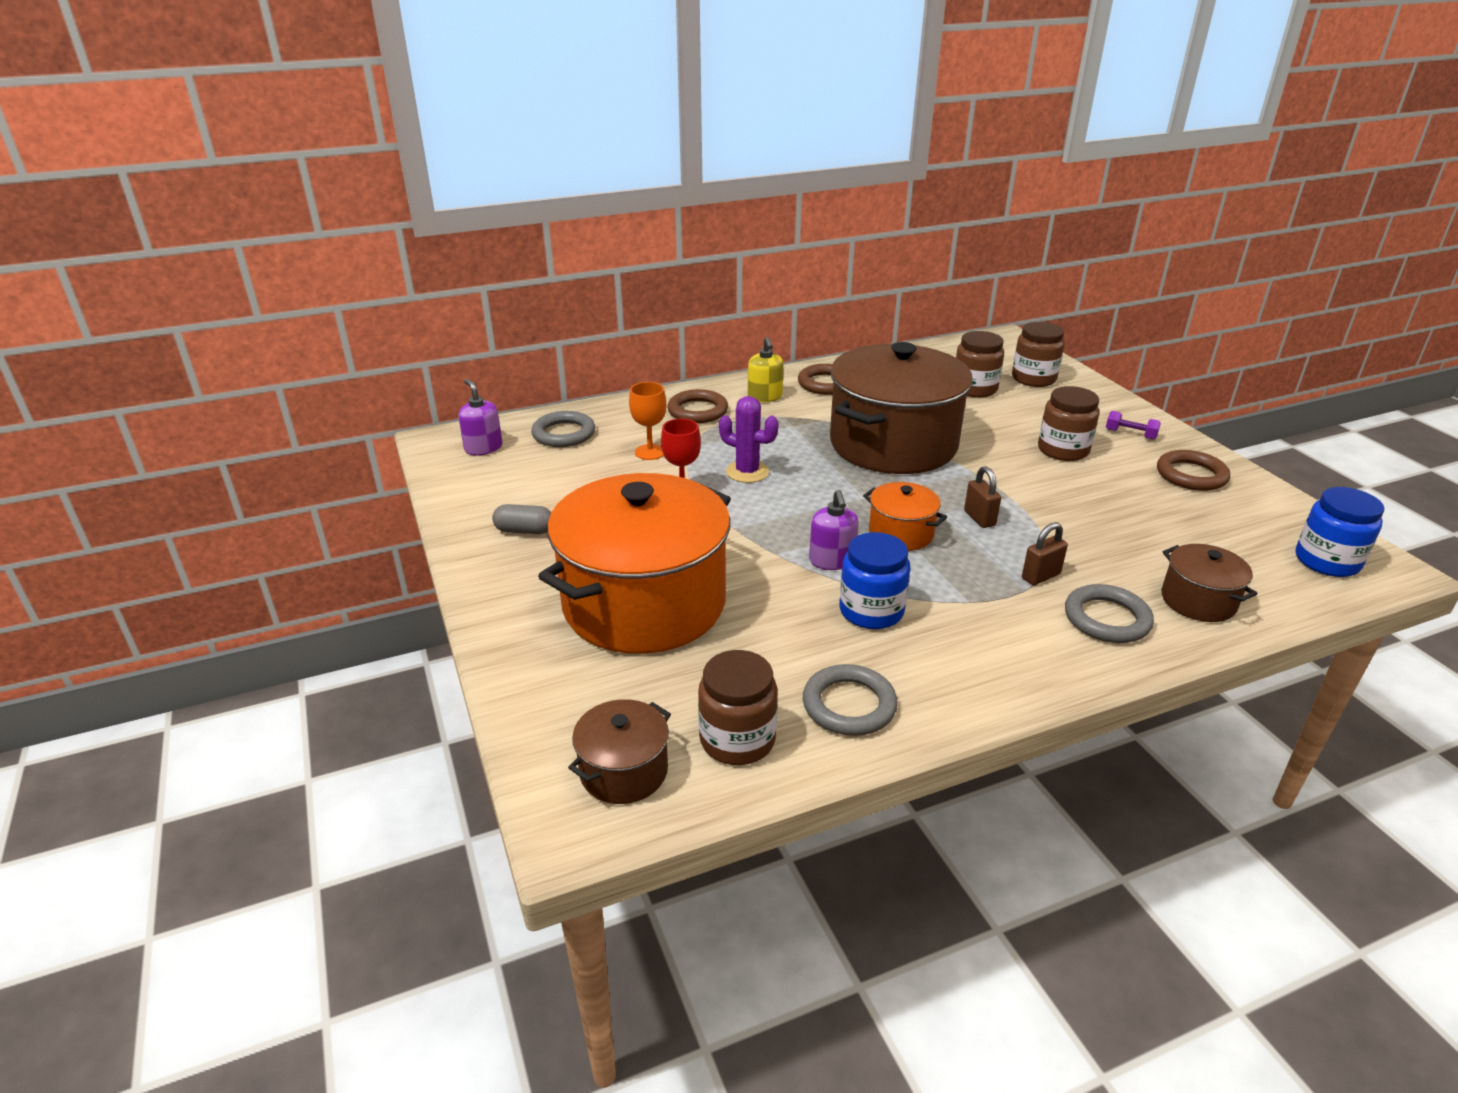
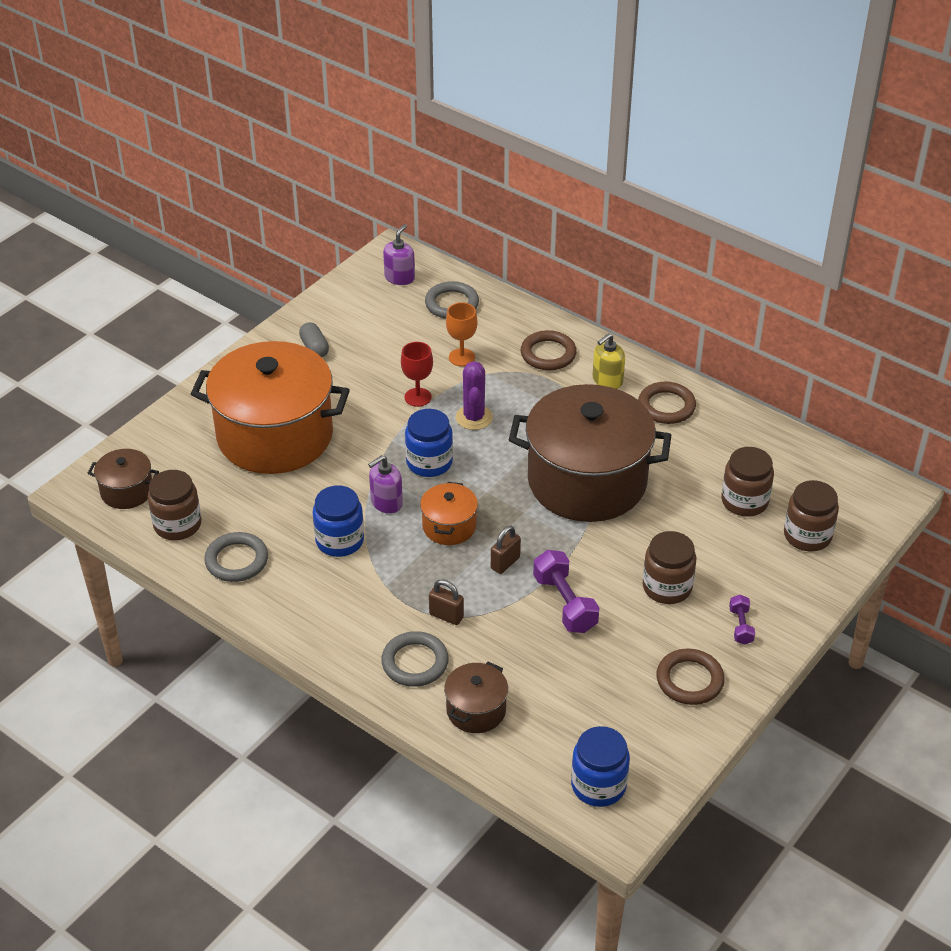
camera: 60 degrees right, 10 degrees up
(791, 516) = (429, 462): none -> blue jar
(1058, 504) = (565, 603): none -> purple dumbbell

